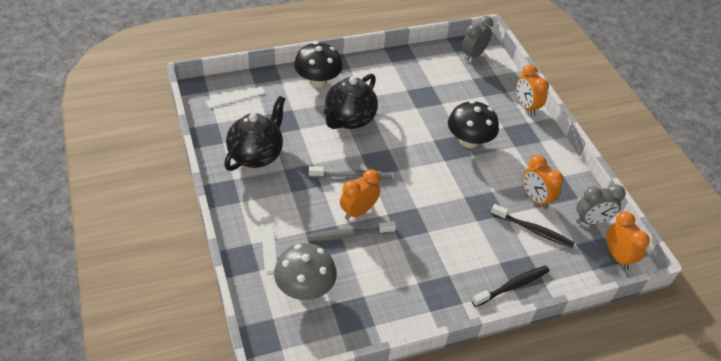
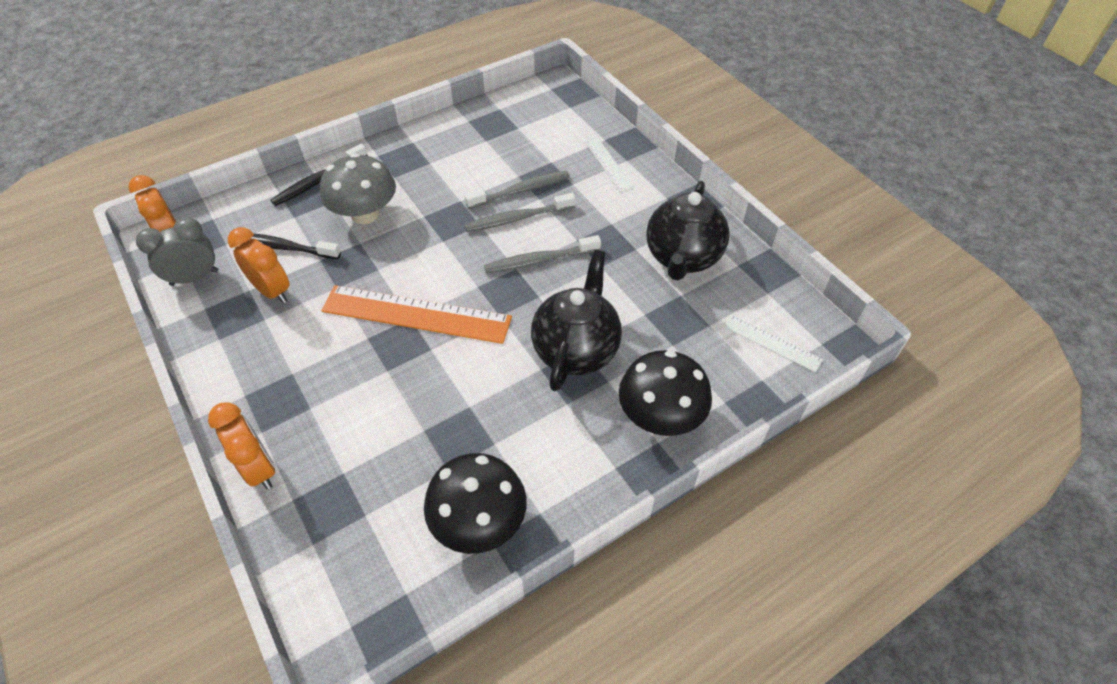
camera: 170 degrees right, 5 degrees up
(236, 97) = (772, 343): white ruler -> white ruler turned 75 degrees clockwise
(305, 288) = (550, 134): grey mushroom -> grey mushroom (365, 214)
(358, 211) = (517, 218): orange clock -> grey toothbrush
(440, 161) = (416, 314): none -> orange ruler
(469, 141) = (371, 362): black mushroom -> black mushroom (479, 521)
(473, 55) = (363, 593): grey clock -> none

